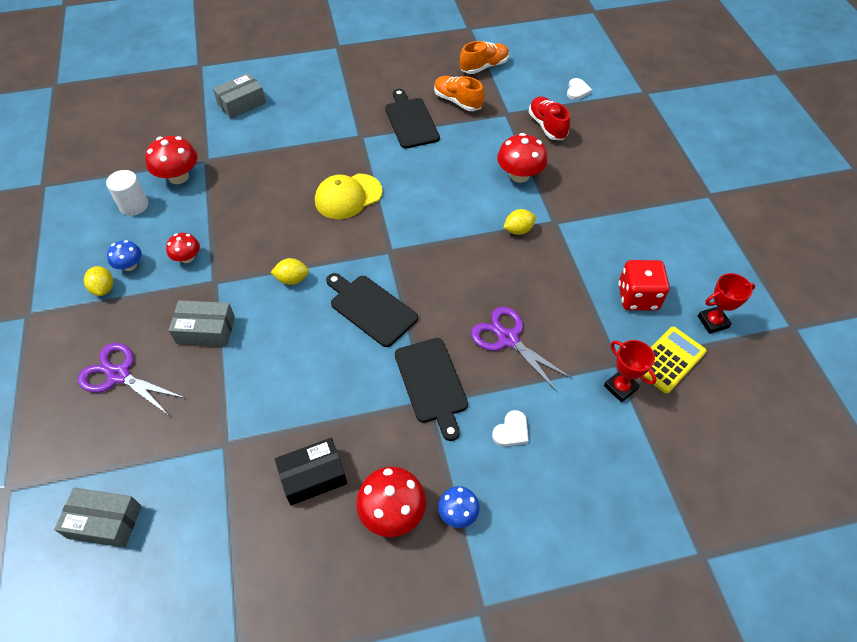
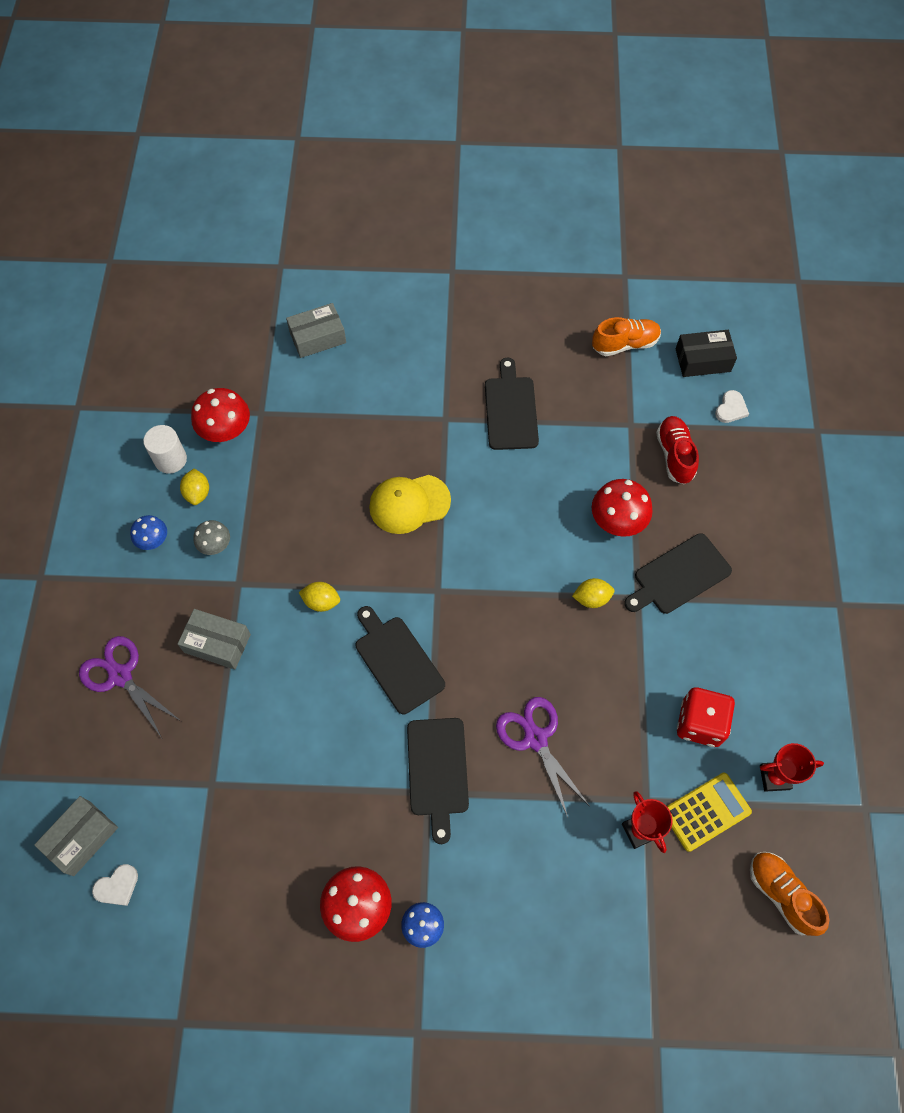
camera: 15 degrees right, 10 degrees up
(103, 288) = (121, 563): yellow lemon -> yellow lemon (197, 493)
(105, 522) = (81, 838): grey box -> grey box turned 75 degrees counterclockwise
(187, 258) = (215, 545): red mushroom -> grey mushroom
(313, 476) = (289, 845): black box -> black box (703, 360)
(457, 101) = (576, 392): orange shoe -> orange shoe (781, 894)
(511, 431) = (505, 850): white heart -> white heart (117, 886)
(581, 201) = (679, 575): none -> black cutting board

